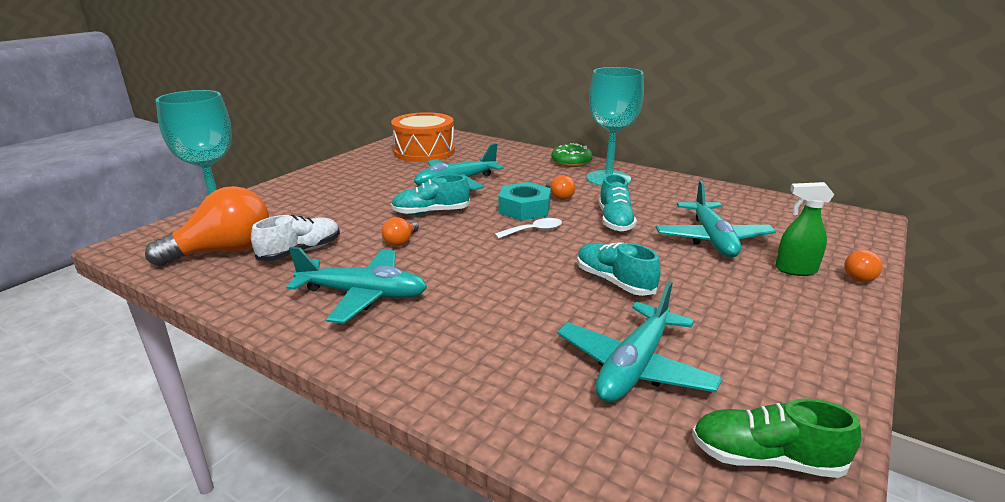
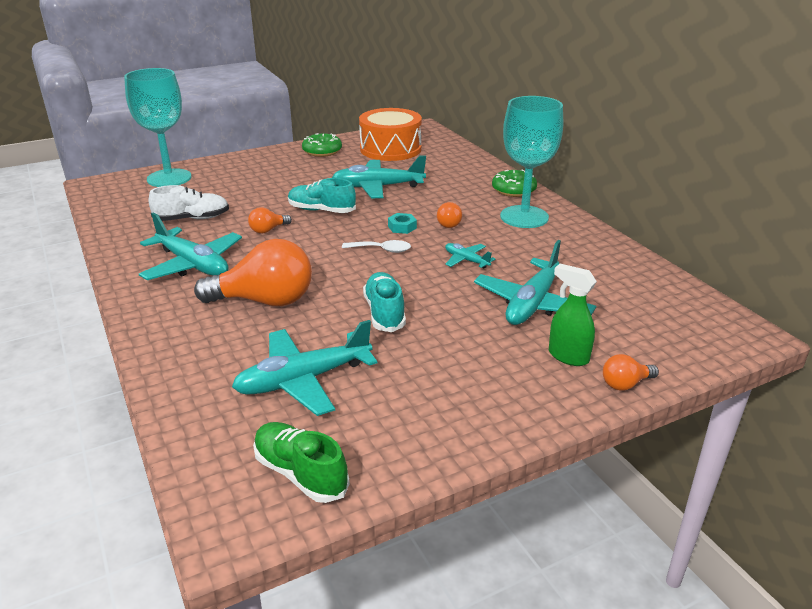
camera: 30 degrees right, 5 degrees up
(224, 251) = (146, 205): orange light bulb -> orange light bulb (265, 301)
(361, 165) = (322, 151): none -> green donut
(524, 209) = (402, 227): turquoise nut -> turquoise nut, size x0.52
(615, 221) = (466, 260): turquoise shoe -> turquoise plane

